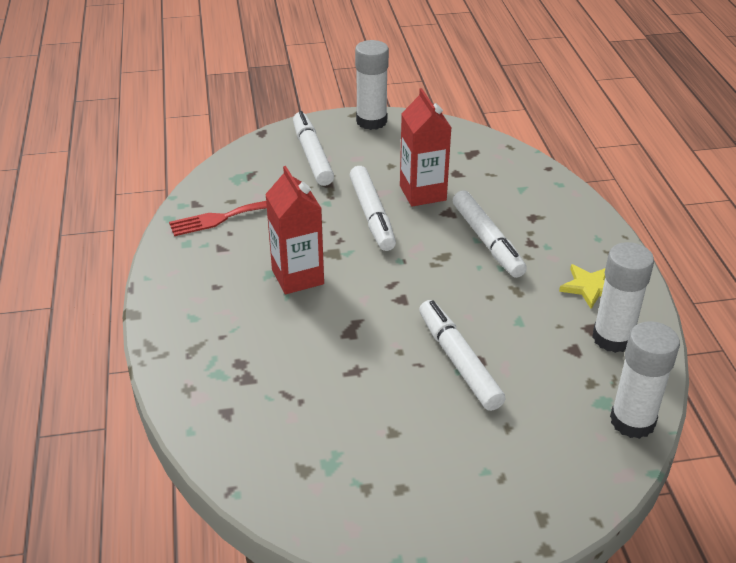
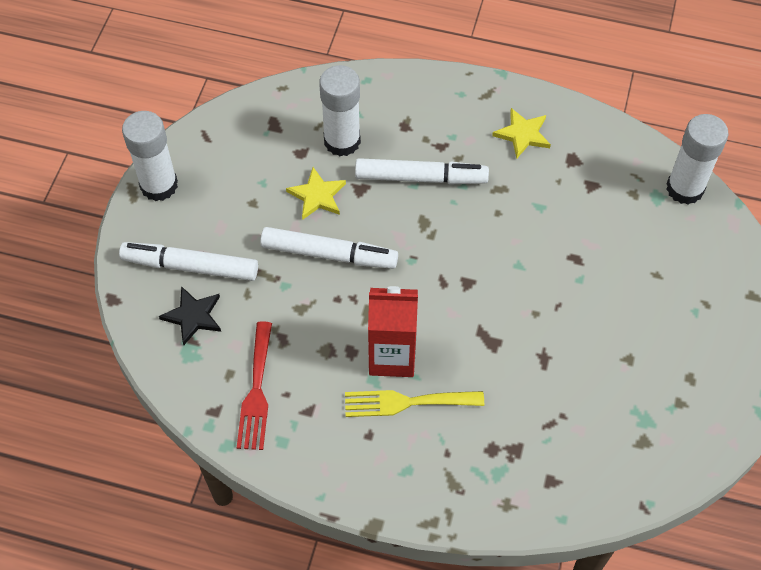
camera: 65 degrees left, 20 degrees up
(258, 298) = (406, 402): none -> yellow fork
(270, 170) = (193, 316): none -> black star
(422, 193) = (317, 196): red carton -> yellow star
(458, 361) = (568, 274): white marker -> none
(612, 338) = (590, 152): white glue stick -> white glue stick (342, 141)

